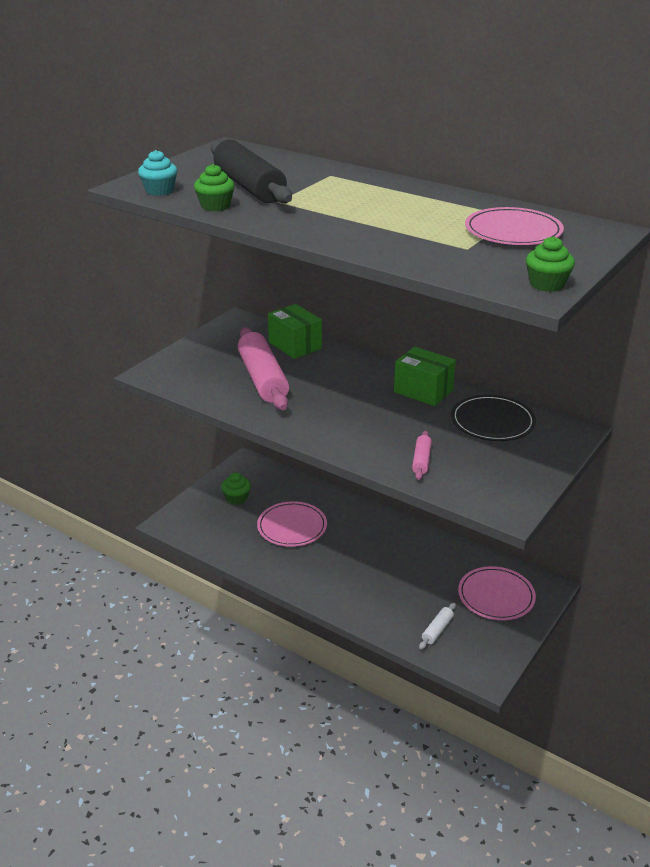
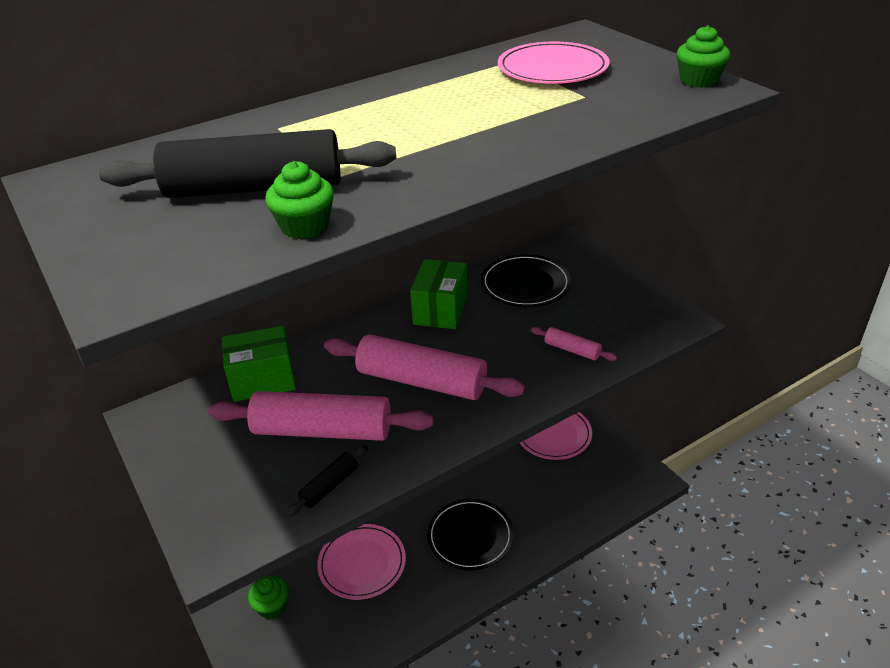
camera: 65 degrees left, 5 degrees up
(159, 191) = (181, 267): turquoise cupcake -> none
(217, 395) = (329, 486): none -> black rolling pin
(335, 403) = (421, 381): none -> pink rolling pin
(349, 574) = (470, 536): none -> black plate
(423, 391) = (440, 310): green box -> green box turned 45 degrees counterclockwise
(437, 630) = (581, 493): white rolling pin -> none

